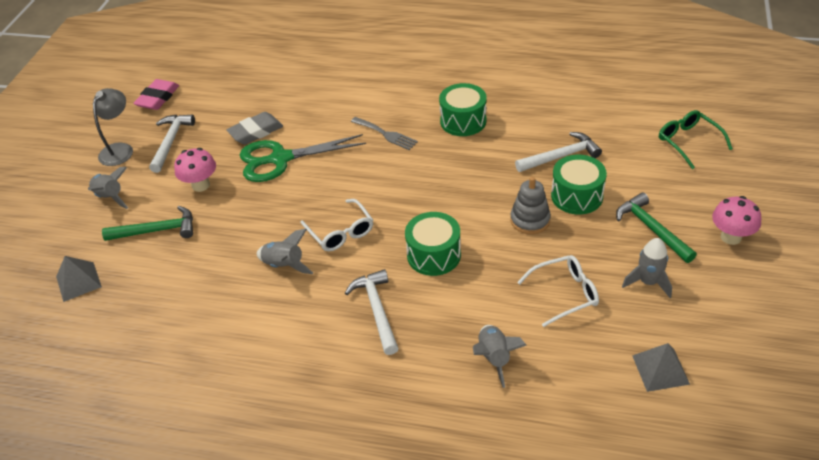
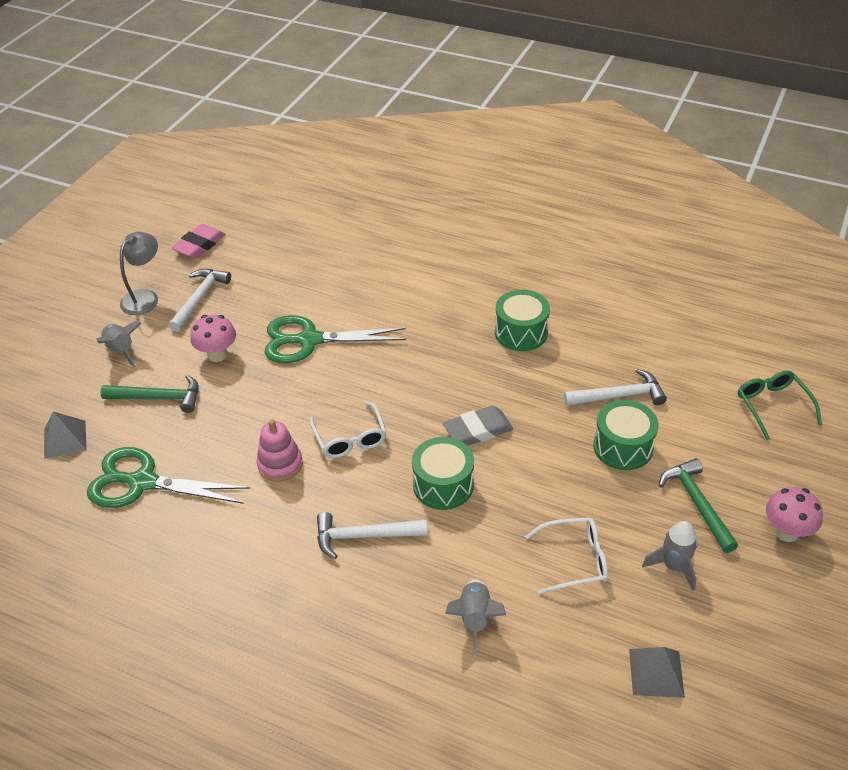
camera: 10 degrees right, 0 degrees up
(162, 304) = (142, 482): none -> green scissors
(255, 132) = (291, 303): grey eraser -> grey eraser (478, 430)
(284, 265) = (280, 464): grey rocket -> pink stacking toy
(377, 310) = (364, 536): white hammer -> white hammer turned 90 degrees counterclockwise
(386, 134) = (431, 332): grey fork -> none
(530, 220) = (561, 465): grey stacking toy -> none

